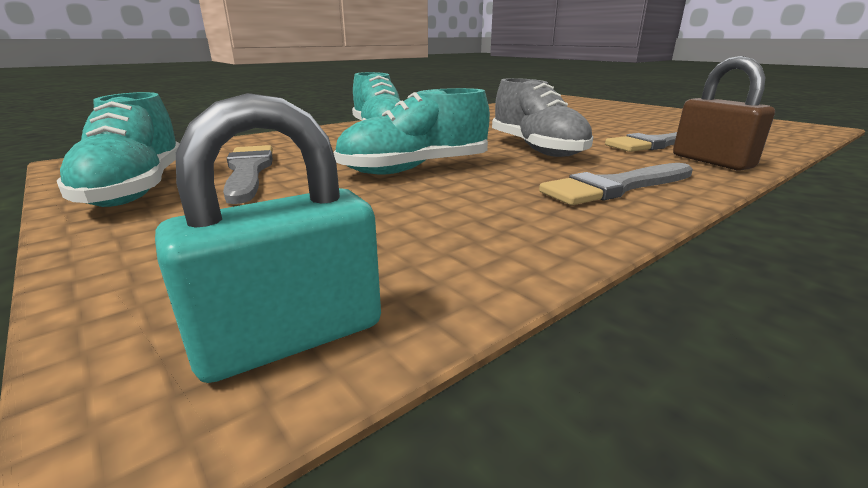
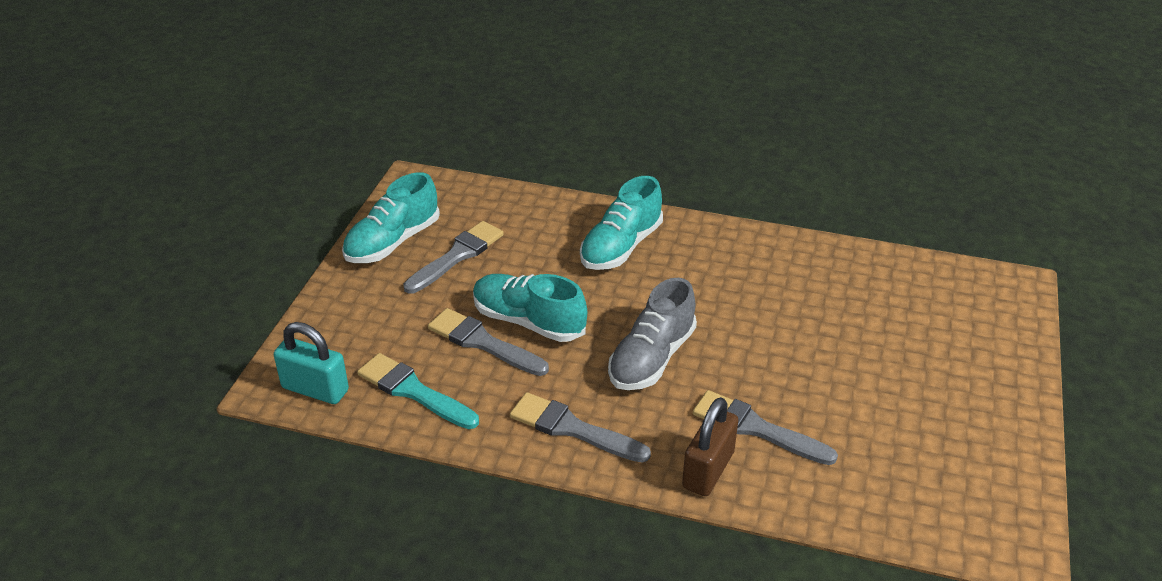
camera: 55 degrees right, 15 degrees up
(412, 190) = (483, 343): none -> grey brush
(443, 246) = (413, 391): none -> turquoise brush

